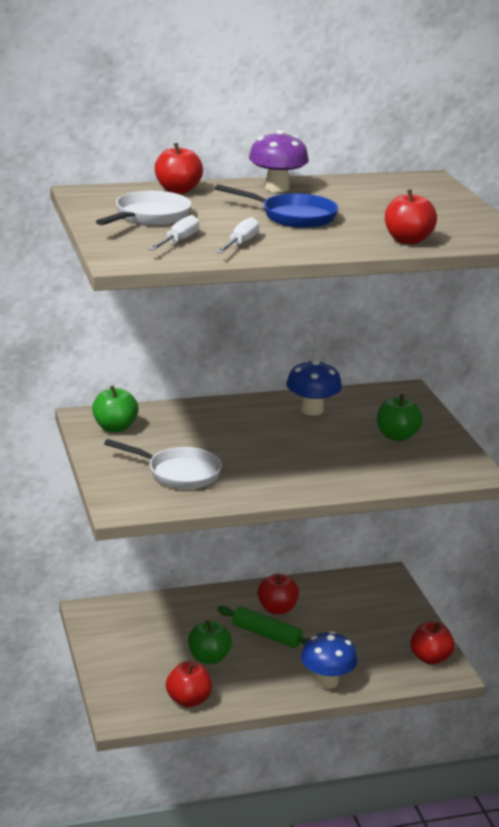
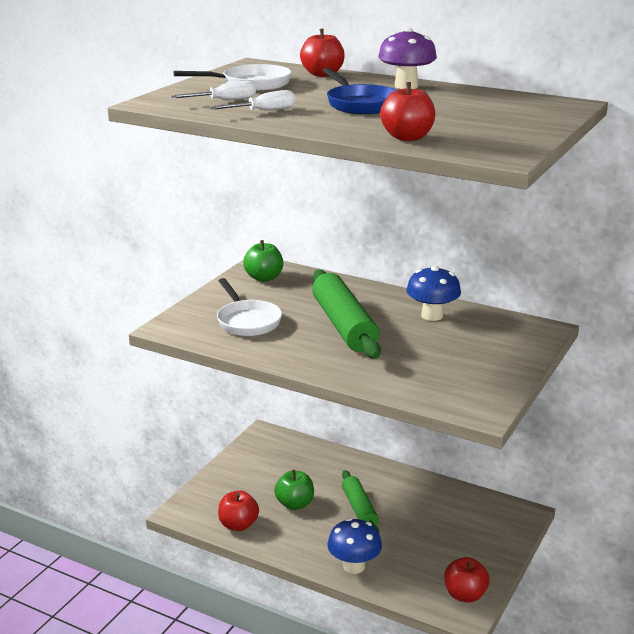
camera: 45 degrees right, 0 degrees up
(263, 445) = (343, 325): none -> green rolling pin
(277, 609) = (395, 495): red apple -> none
(397, 436) = (466, 359): green apple -> none

